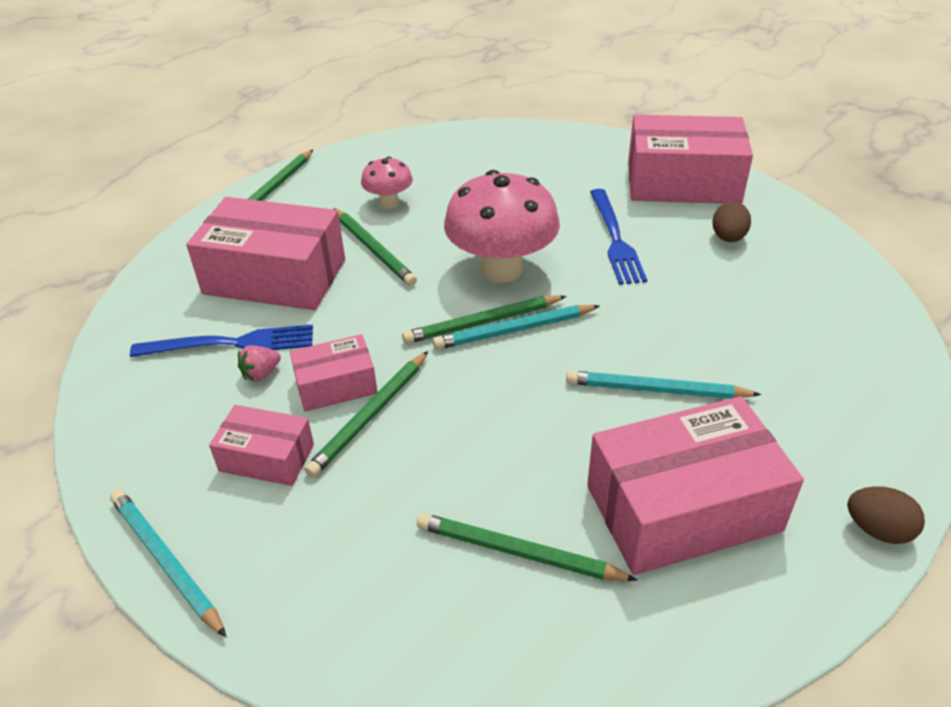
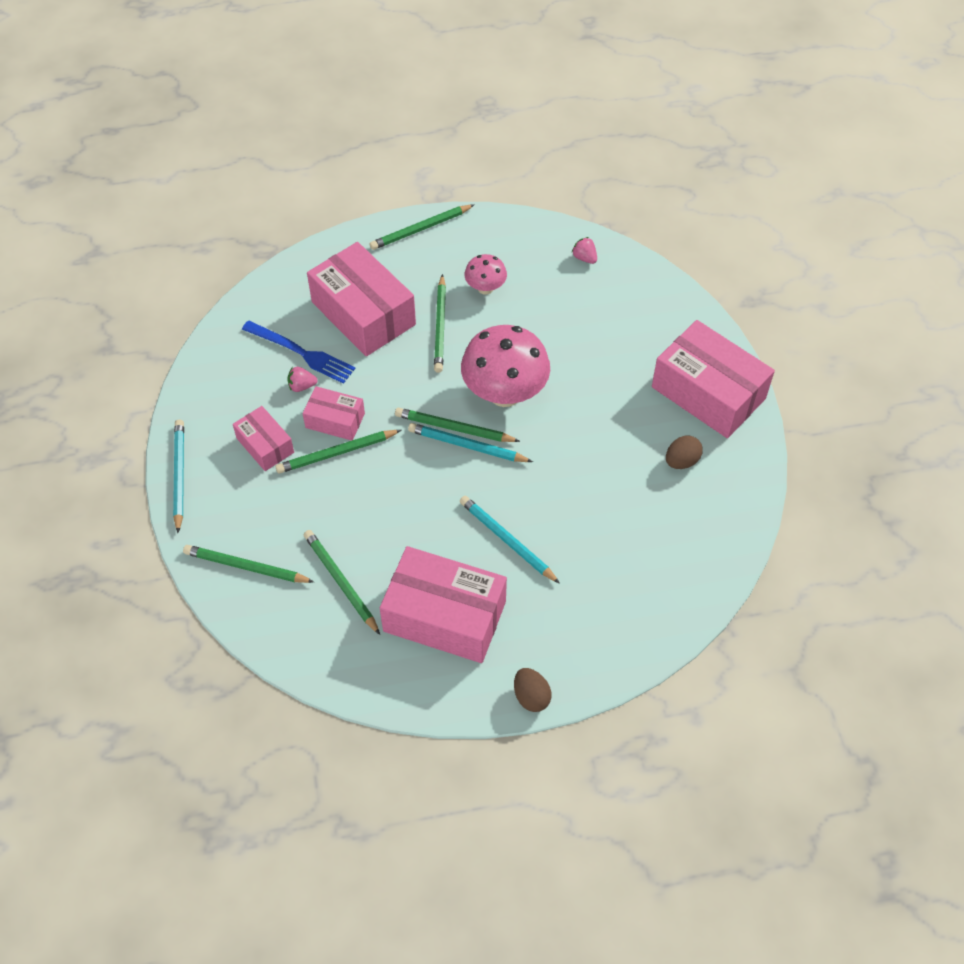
camera: 35 degrees right, 15 degrees up
(369, 617) = (246, 567): none -> green pencil
(460, 145) = (584, 258): none -> pink strawberry
(615, 239) = (603, 414): blue fork -> none

